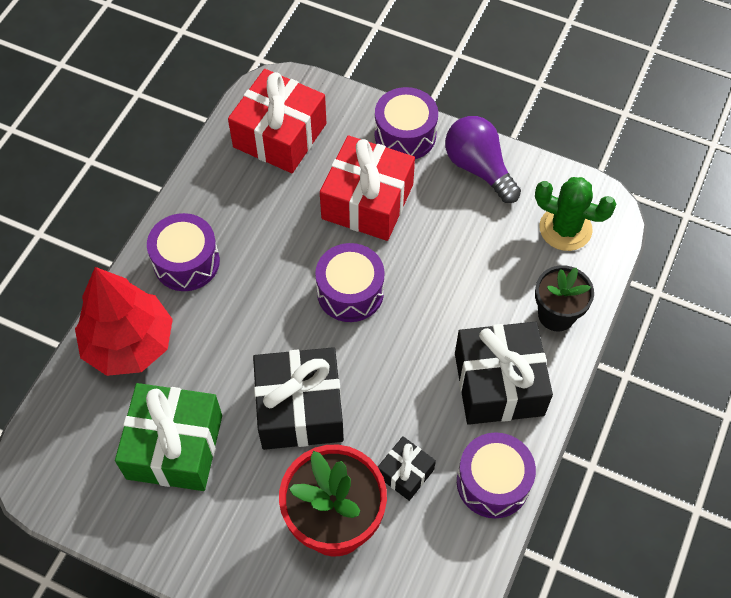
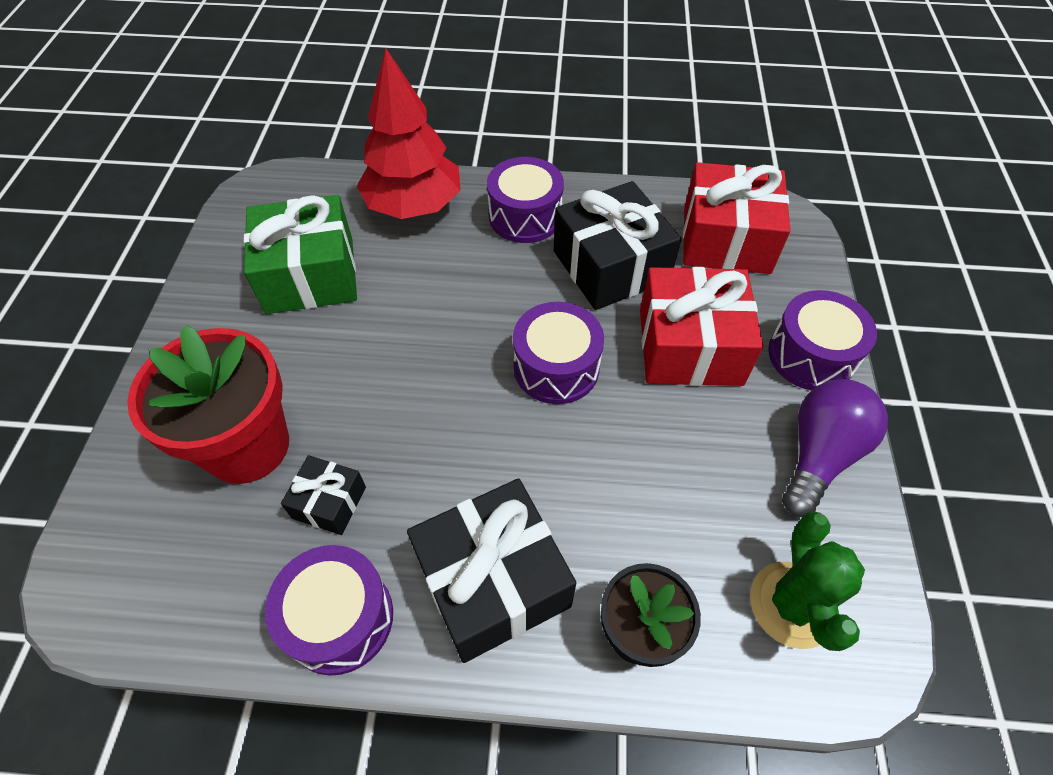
camera: 70 degrees right, 5 degrees down
(300, 408) = (385, 366): black gift -> black gift (611, 266)

